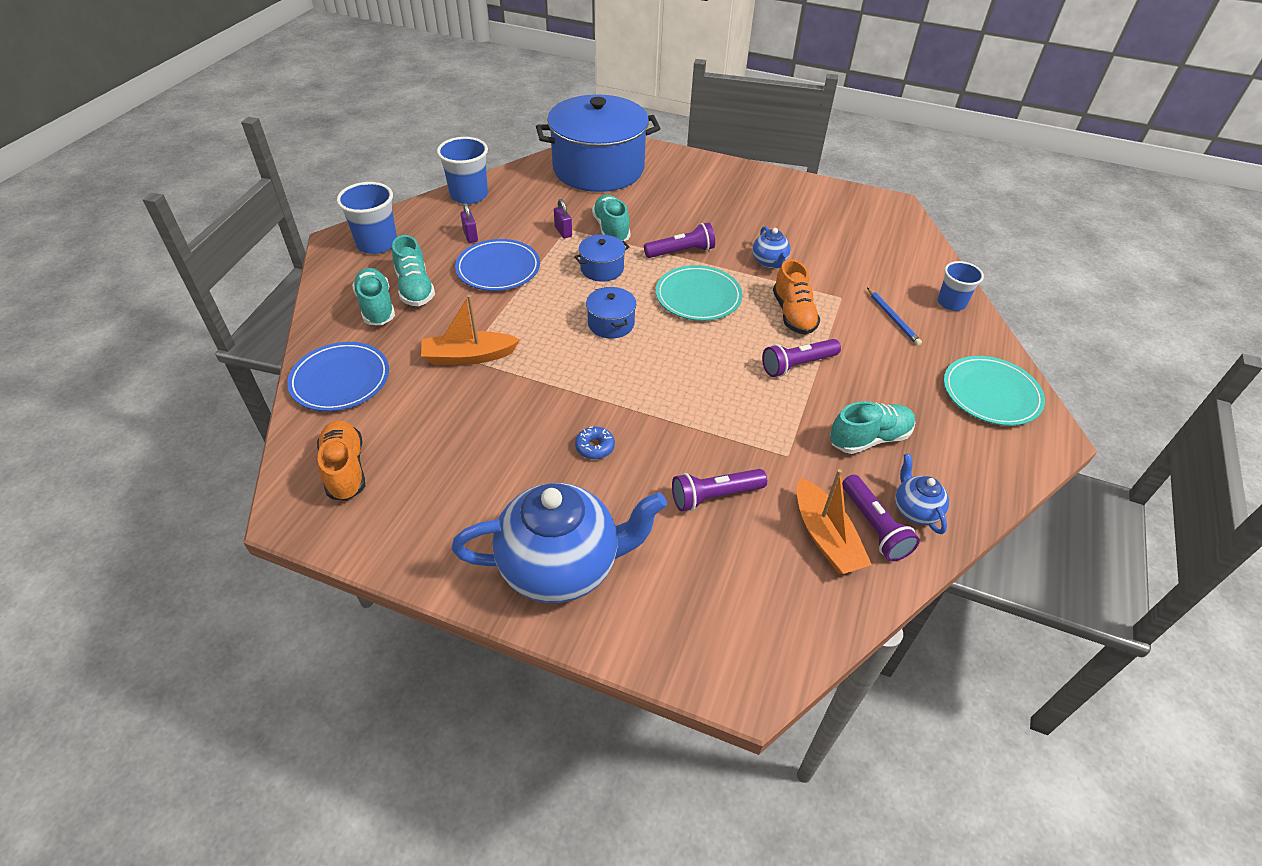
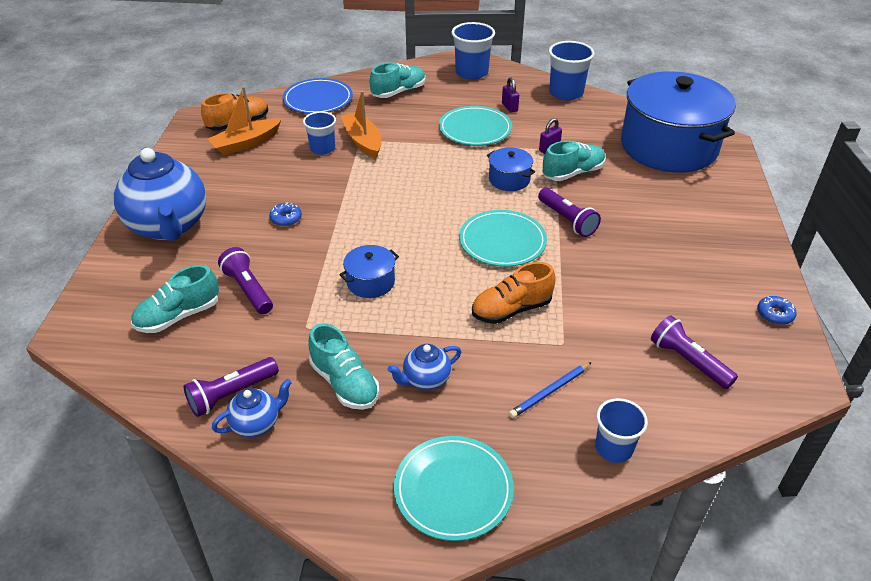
camera: 75 degrees right, 5 degrees down
(415, 288) = (428, 101): turquoise shoe -> turquoise shoe (178, 316)
(463, 393) = (322, 148): none -> blue cup
(470, 236) = (509, 107): purple padlock -> purple padlock turned 75 degrees counterclockwise
(498, 269) = (475, 129): blue plate -> turquoise plate
(611, 323) = (435, 199): blue pot -> blue pot (370, 282)
(769, 262) = (591, 282): blue teapot -> blue teapot (425, 380)
(797, 365) = (432, 321): purple flashlight -> purple flashlight (688, 361)
(825, 537) = (215, 362): orange boat -> orange boat (246, 144)
(828, 192) = (775, 314): none -> blue donut

